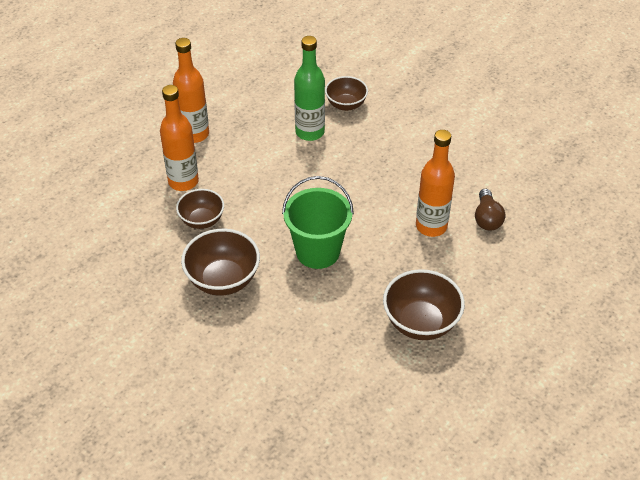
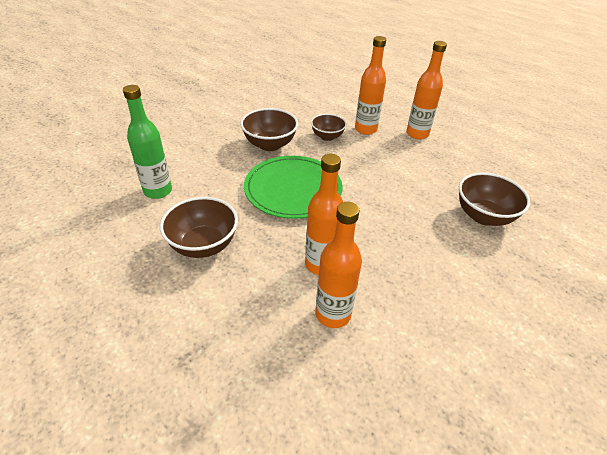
camera: 90 degrees right, 5 degrees down
(310, 132) = (436, 191): green bottle -> green bottle (158, 191)
(318, 251) = (293, 189): green bucket -> green plate
(346, 105) = (483, 216): brown bowl -> brown bowl, size x1.54
(487, 218) = (333, 314): brown light bulb -> orange bottle

